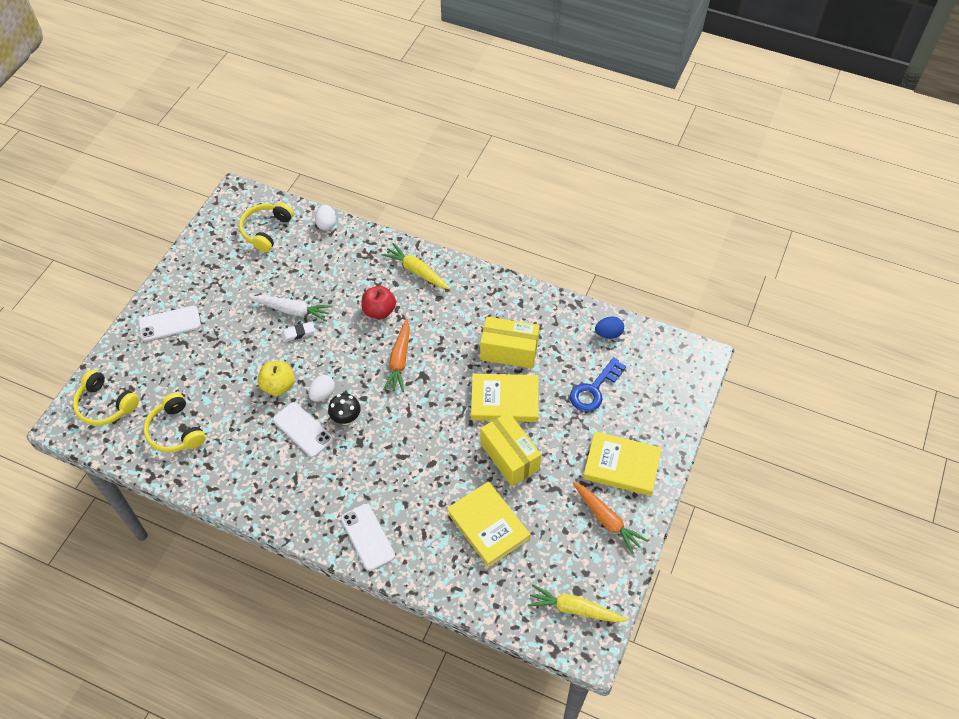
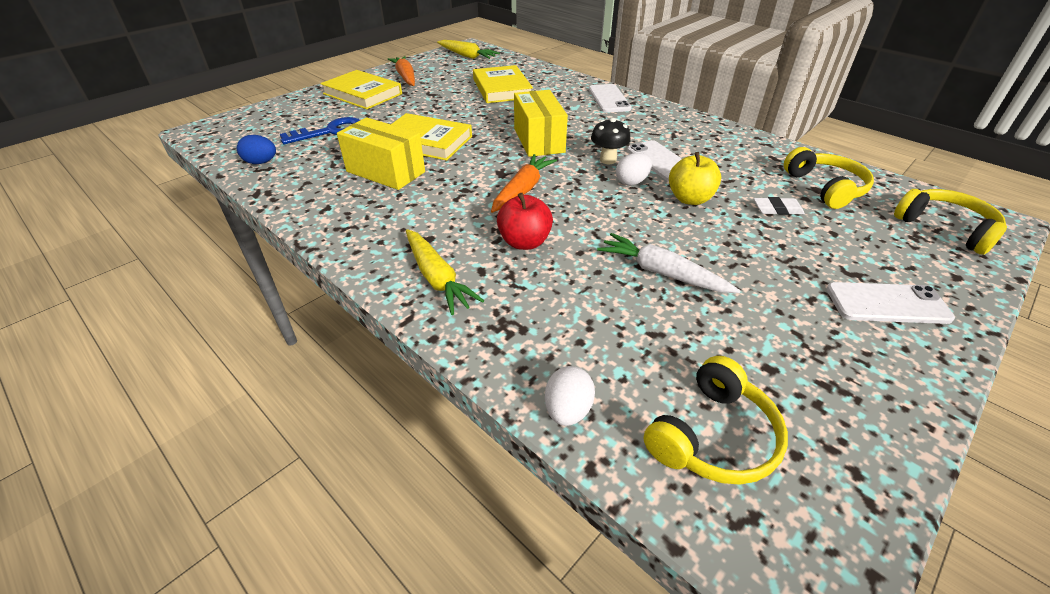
camera: 160 degrees left, 15 degrees down
(298, 333) = (656, 244): white eraser -> white eraser (777, 209)
(509, 457) = (454, 112): yellow box -> yellow box (539, 140)

